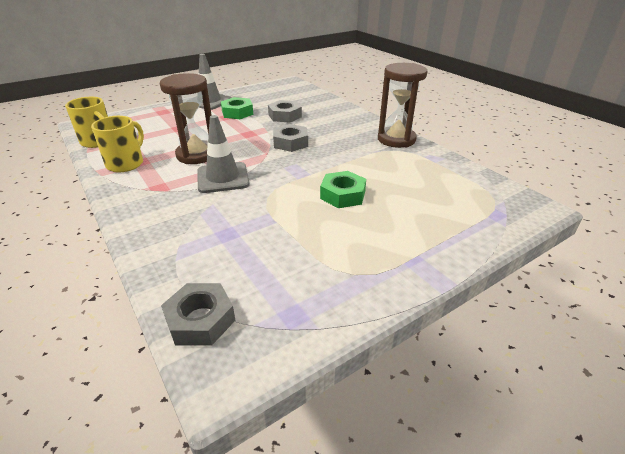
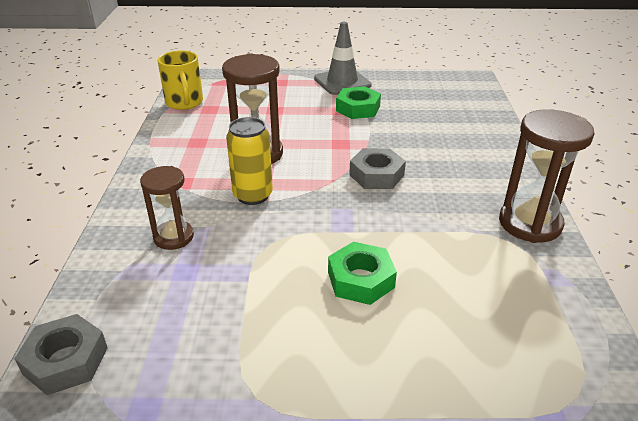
camera: 35 degrees right, 0 degrees up
(126, 163) = (182, 140): yellow mug -> none
(193, 219) = (173, 237): none -> brown hourglass
(223, 178) = (253, 195): grey traffic cone -> yellow can
(285, 116) = (411, 131): grey nut -> none

